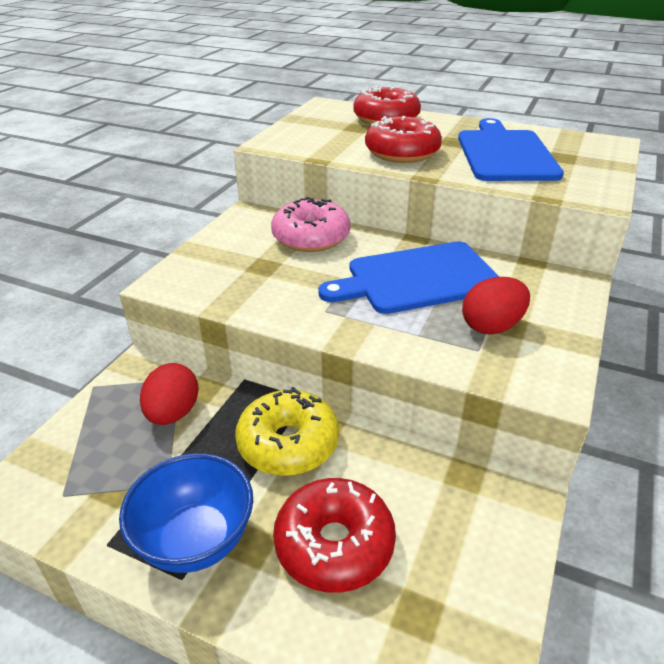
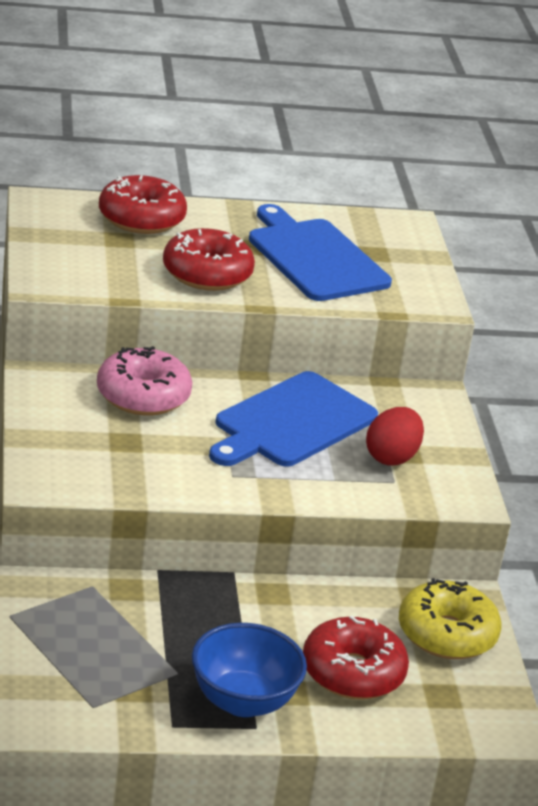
camera: 35 degrees left, 5 degrees down
(173, 413) = (121, 617): red egg -> none
(288, 443) = (253, 613): yellow donut -> yellow donut (446, 634)

